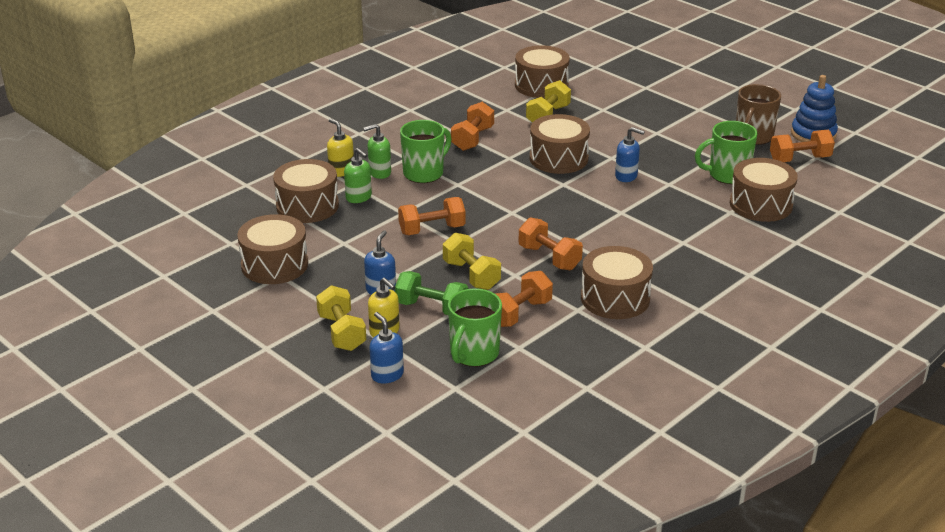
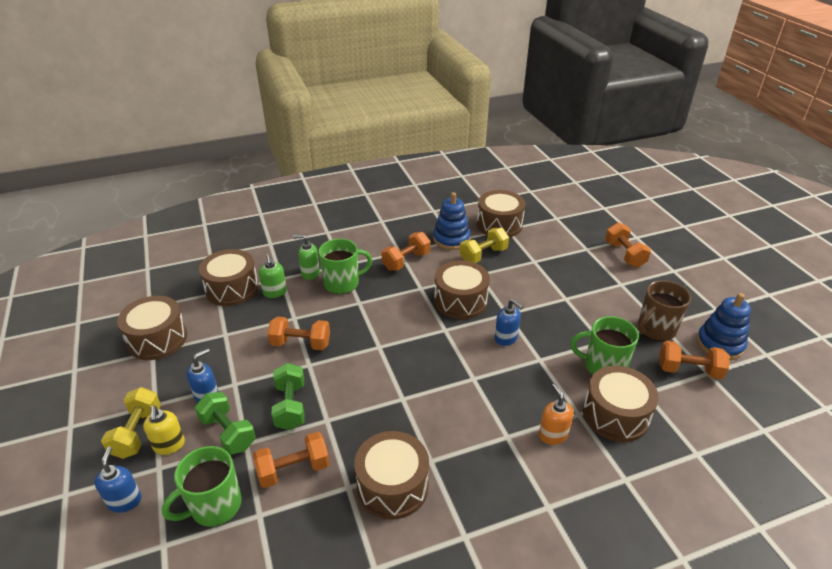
camera: 25 degrees right, 5 degrees up
(341, 171) = (284, 263): yellow soap dispenser -> none
(471, 275) = (290, 406): yellow dumbbell -> green dumbbell
(502, 109) = (451, 239): none -> blue stacking toy
(549, 258) = (371, 410): orange dumbbell -> orange dumbbell (624, 255)
(719, 231) = (553, 435): none -> orange soap dispenser

